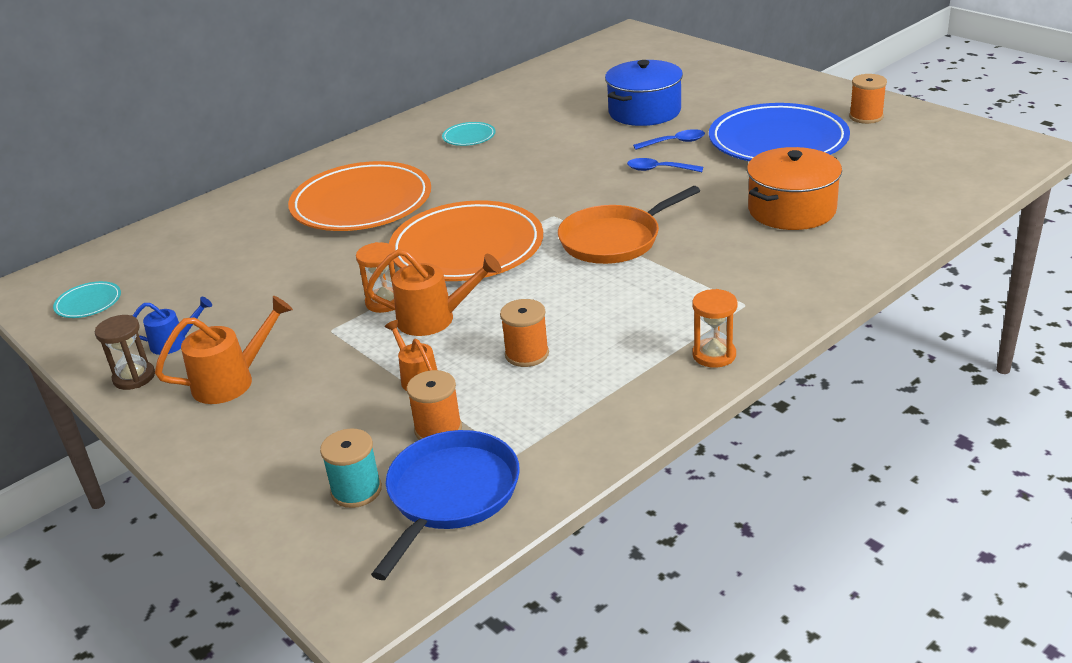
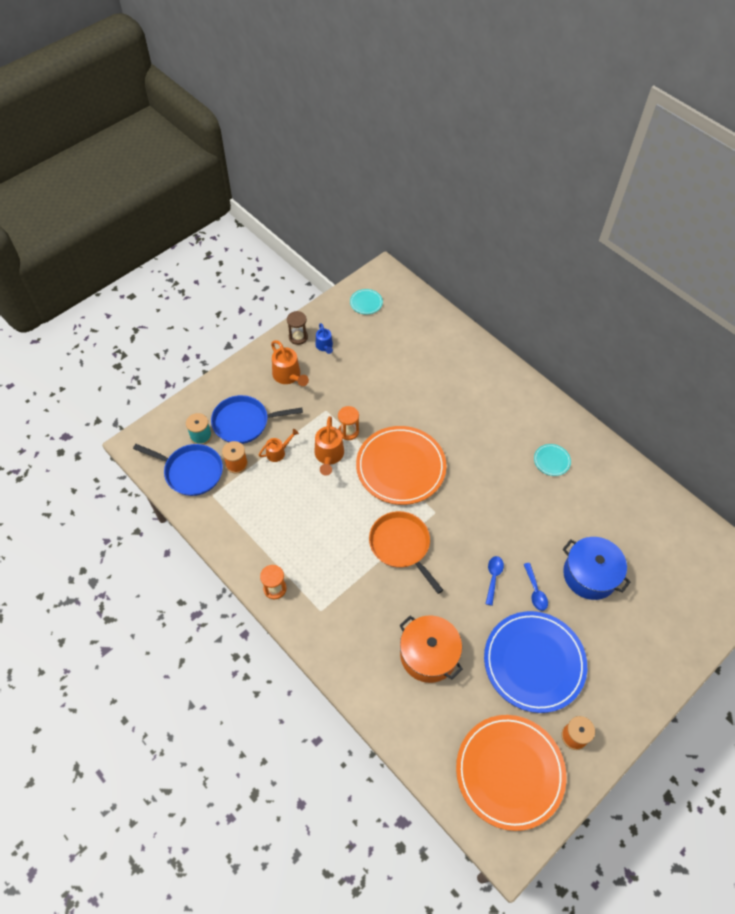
camera: 85 degrees right, 25 degrees up
(334, 430) = (244, 422): none -> blue pan
(361, 203) = (461, 408): orange plate -> orange plate (509, 772)
(527, 354) = (290, 500): orange spool -> none

